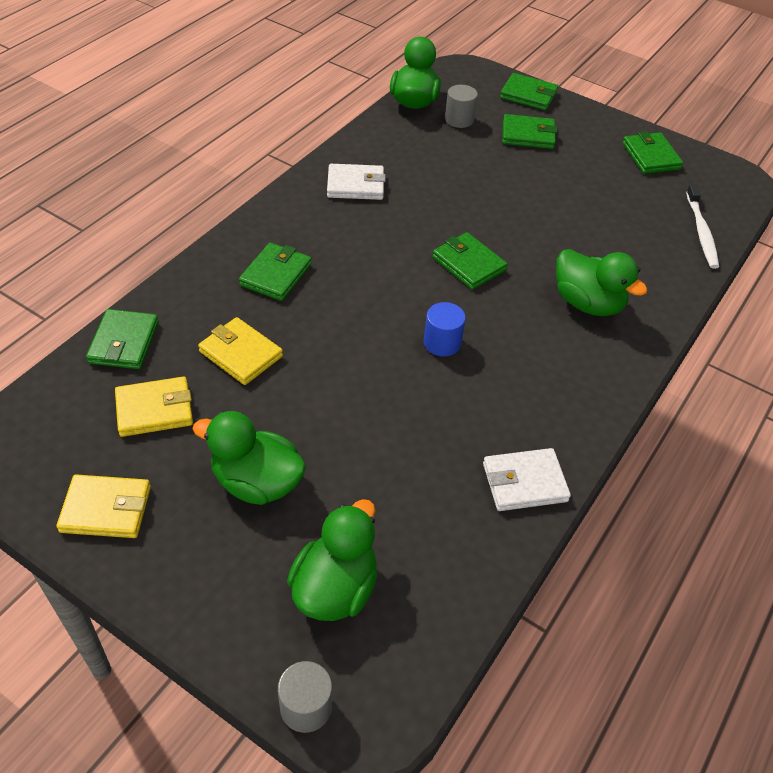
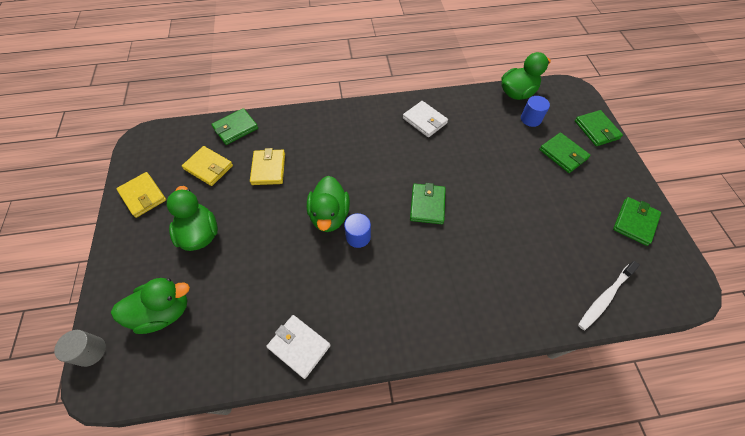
camera: 50 degrees right, 10 degrees up
(276, 275) = (330, 141): green wallet -> none
(459, 119) = (530, 119): grey cylinder -> blue cylinder
(588, 303) = (465, 281): green duck -> green duck (329, 215)

